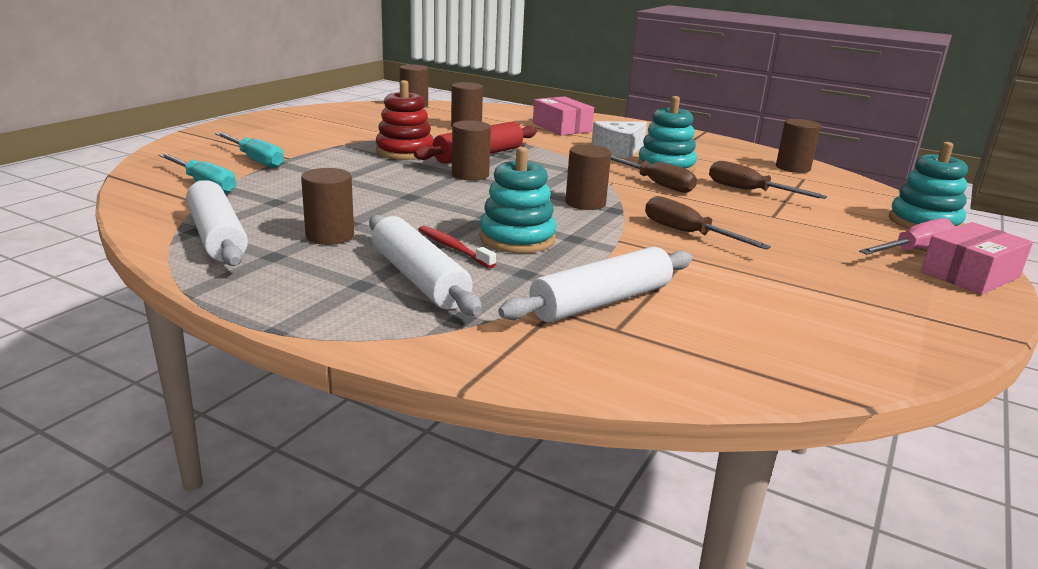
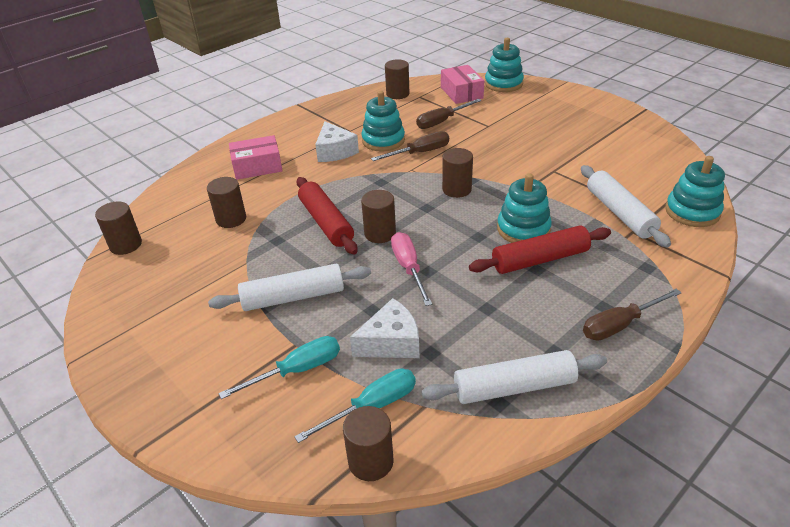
camera: 70 degrees left, 15 degrees up
(291, 187) = (391, 342): none -> white cheese
(330, 236) = (515, 319): brown cylinder -> brown cylinder (371, 461)
(405, 152) = (301, 264): red stacking toy -> none
(419, 279) = (593, 280): white rolling pin -> white rolling pin (293, 297)
(453, 248) = (539, 259): red toothbrush -> red rolling pin
(652, 367) = (692, 212): none -> turquoise stacking toy
(688, 233) = (516, 162): brown screwdriver -> brown screwdriver (619, 325)
(914, 250) = (544, 99): pink screwdriver -> pink screwdriver (408, 268)
(970, 274) = (574, 95): pink box -> pink box (461, 93)

